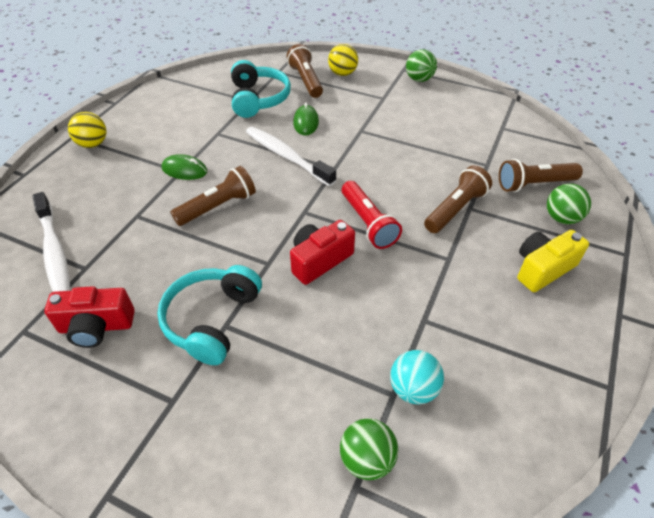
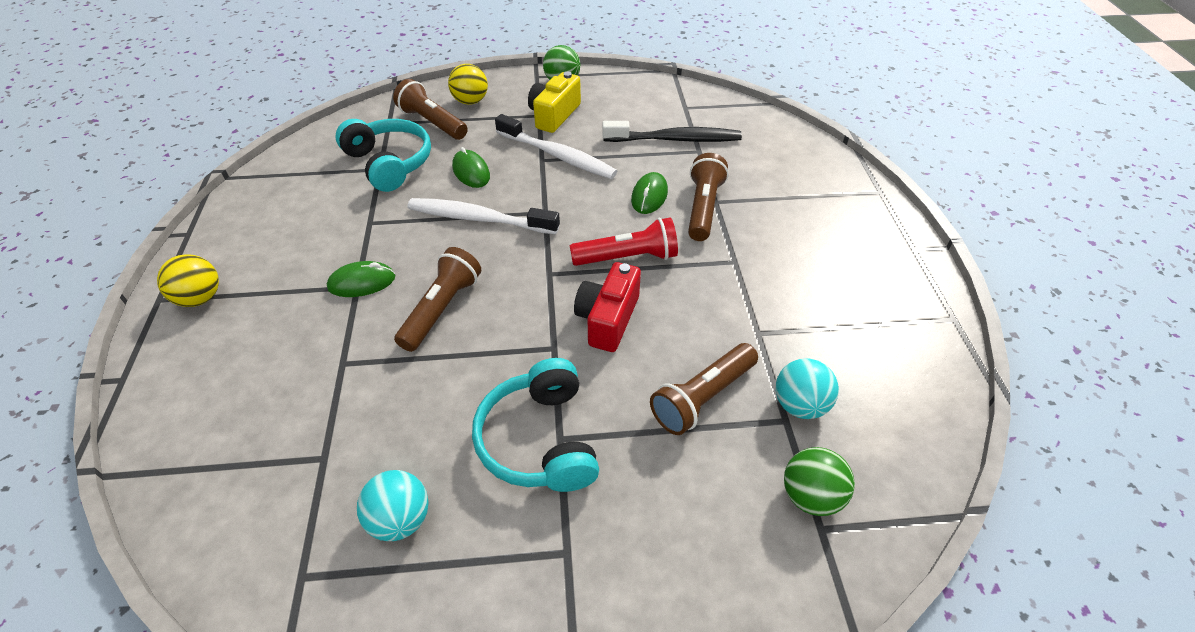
camera: 30 degrees left, 0 degrees up
(54, 252) = (262, 458): white toothbrush -> white toothbrush (558, 155)
(96, 326) = (400, 519): red camera -> turquoise ball
(368, 223) = (628, 258): red flashlight -> red flashlight turned 45 degrees counterclockwise
(420, 185) = (649, 196): none -> green mouse
(474, 150) = (675, 139): none -> black toothbrush
(534, 184) = (756, 154): brown flashlight -> brown flashlight (702, 397)
(542, 269) = (823, 234): yellow camera -> yellow camera (554, 115)
(561, 218) = (804, 179): green ball -> none

